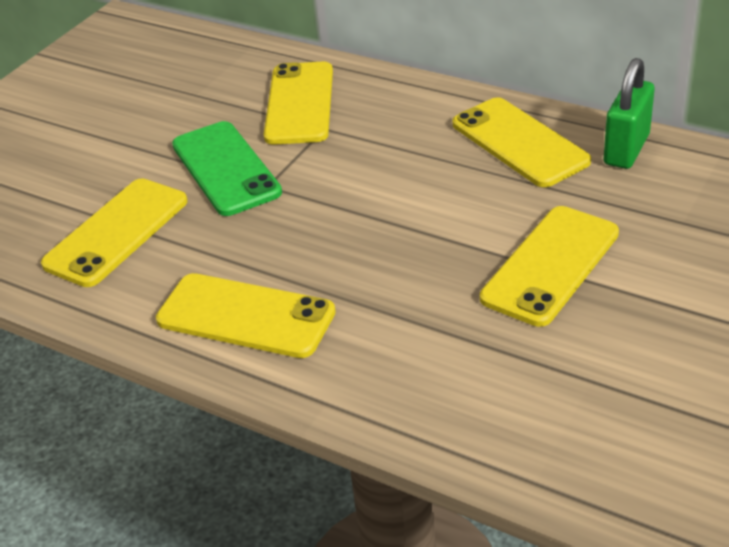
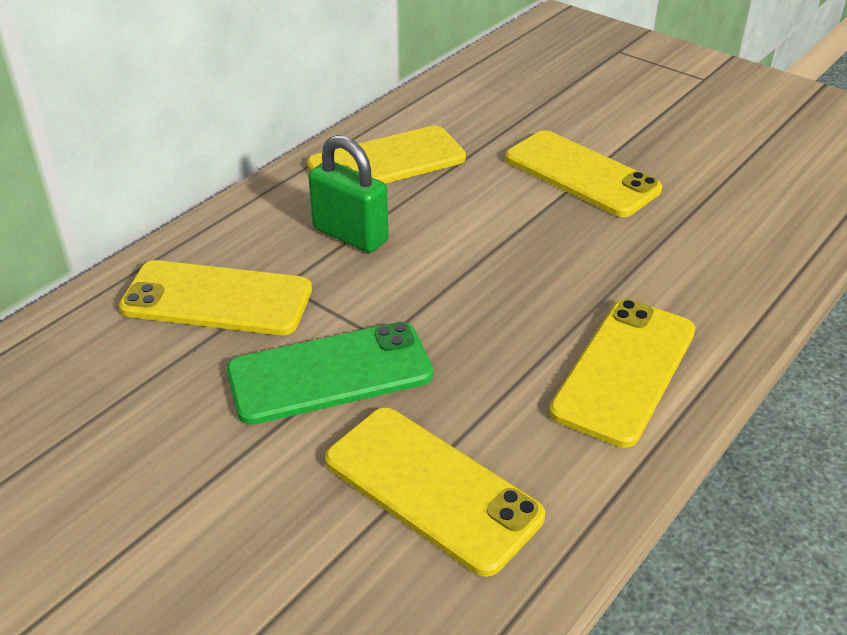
camera: 85 degrees left, 0 degrees up
(626, 149) = (426, 112): green padlock -> green padlock (350, 235)

